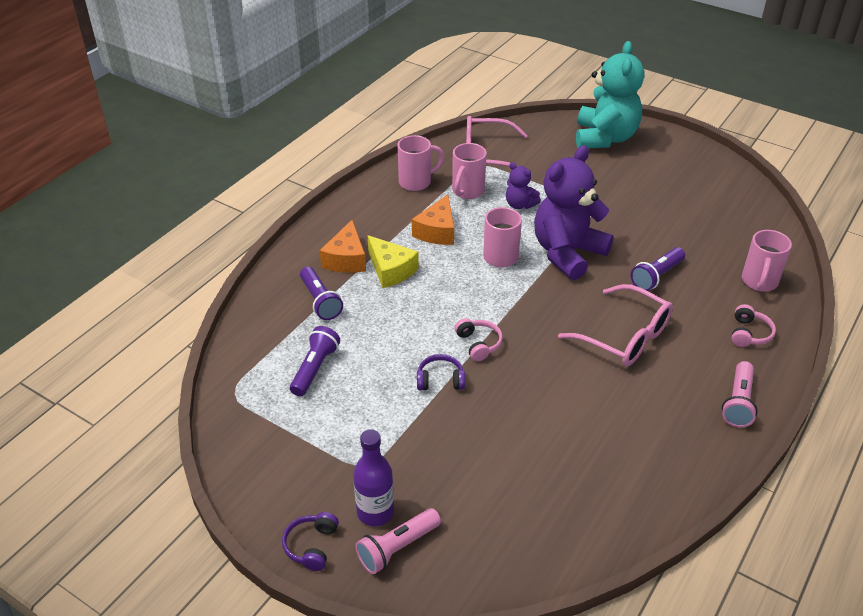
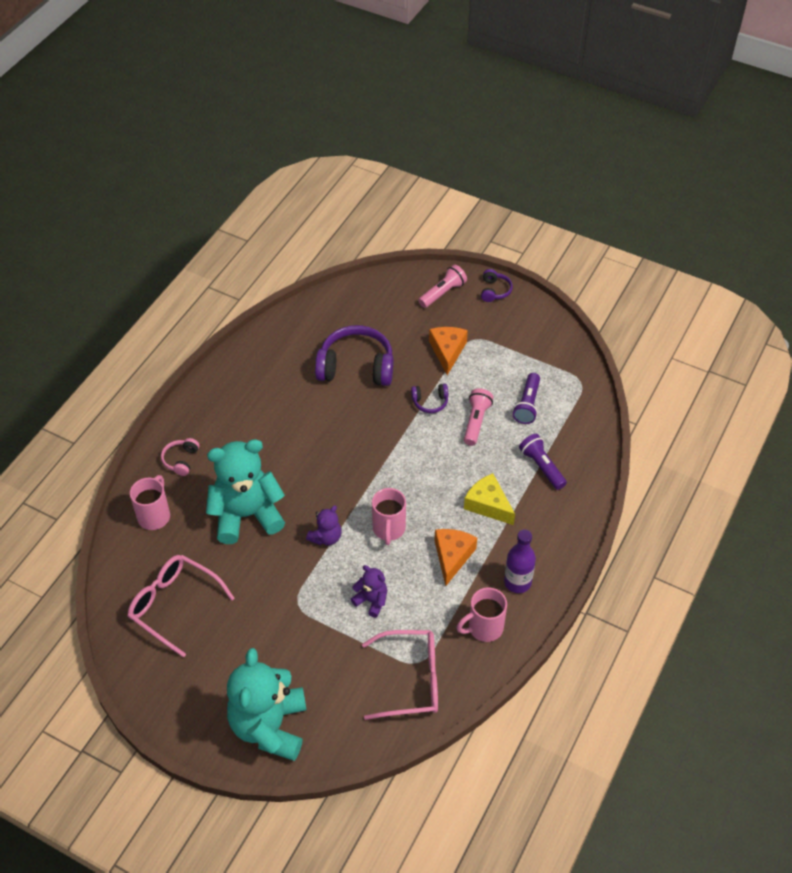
camera: 175 degrees right, 10 degrees up
(346, 259) = (531, 515): orange cheese -> orange cheese (447, 351)
(375, 512) = (460, 311): purple bottle -> purple bottle (517, 582)
(467, 191) = (427, 617): pink mug -> none
(478, 344) = (403, 435): pink headphones -> none
(538, 433) = (356, 367): none -> purple headphones
(567, 253) = (326, 537): purple teddy bear -> purple teddy bear, size x0.47
(625, 337) = (284, 450): pink glasses -> pink glasses (174, 605)
(656, 276) = (246, 515): purple flashlight -> turquoise teddy bear
(738, 403) = (208, 399): pink flashlight -> pink flashlight (476, 421)

